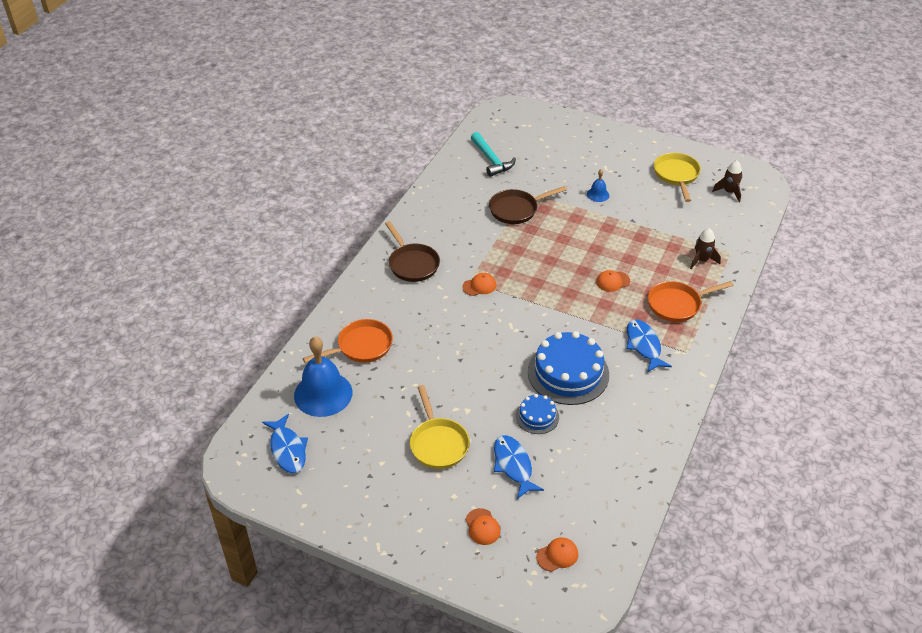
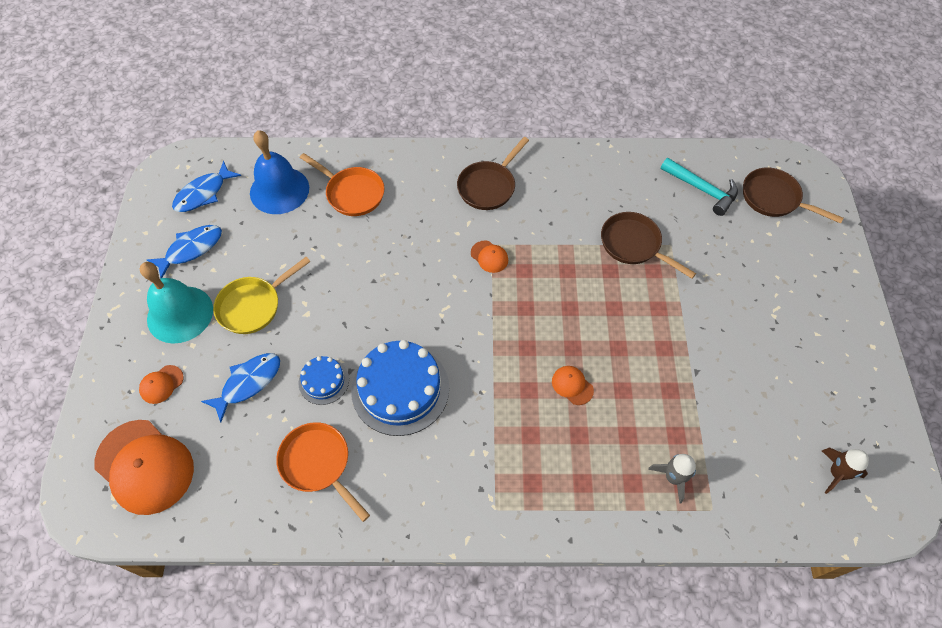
camera: 65 degrees right, 15 degrees up
(416, 497) = (180, 314): none -> turquoise bell
(491, 160) = (702, 190): turquoise hammer -> turquoise hammer turned 90 degrees counterclockwise
(521, 132) = (774, 198): none -> brown pan
(557, 555) = (145, 466): orange cap -> orange cap, size x2.25
(598, 194) = (718, 317): blue bell -> none
(644, 345) = (482, 455): blue fish -> blue fish (191, 249)
(676, 175) = (822, 395): yellow pan -> none
(677, 304) = (573, 472): orange pan -> orange pan (318, 464)
(702, 260) = (673, 477): brown rocket -> grey rocket

